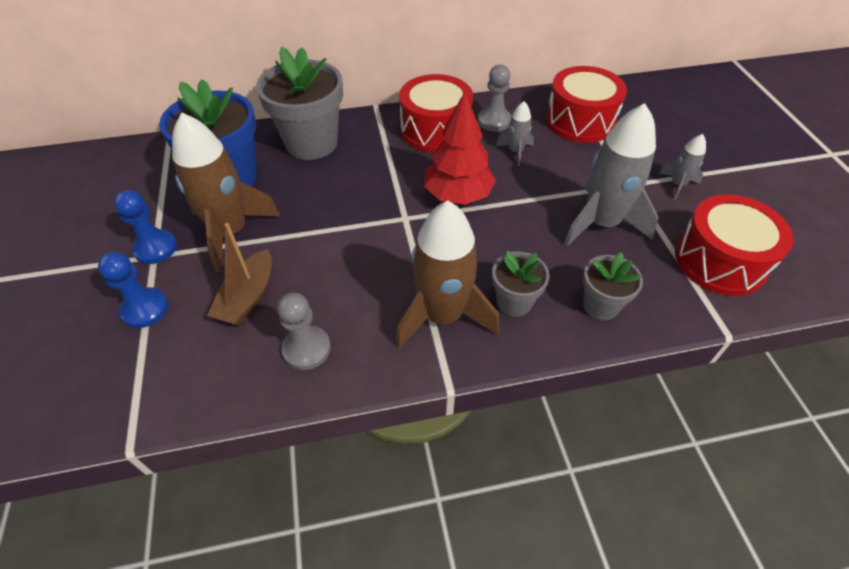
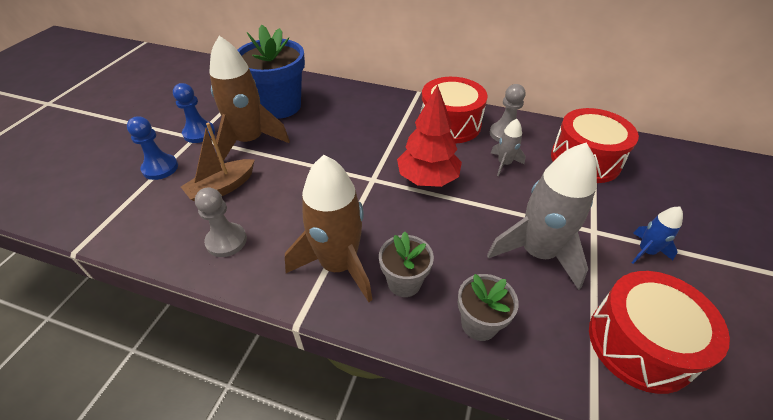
camera: 30 degrees right, 5 degrees down
(311, 143) = (351, 102): grey flower pot -> none
(677, 185) = (646, 251): grey rocket -> blue rocket

